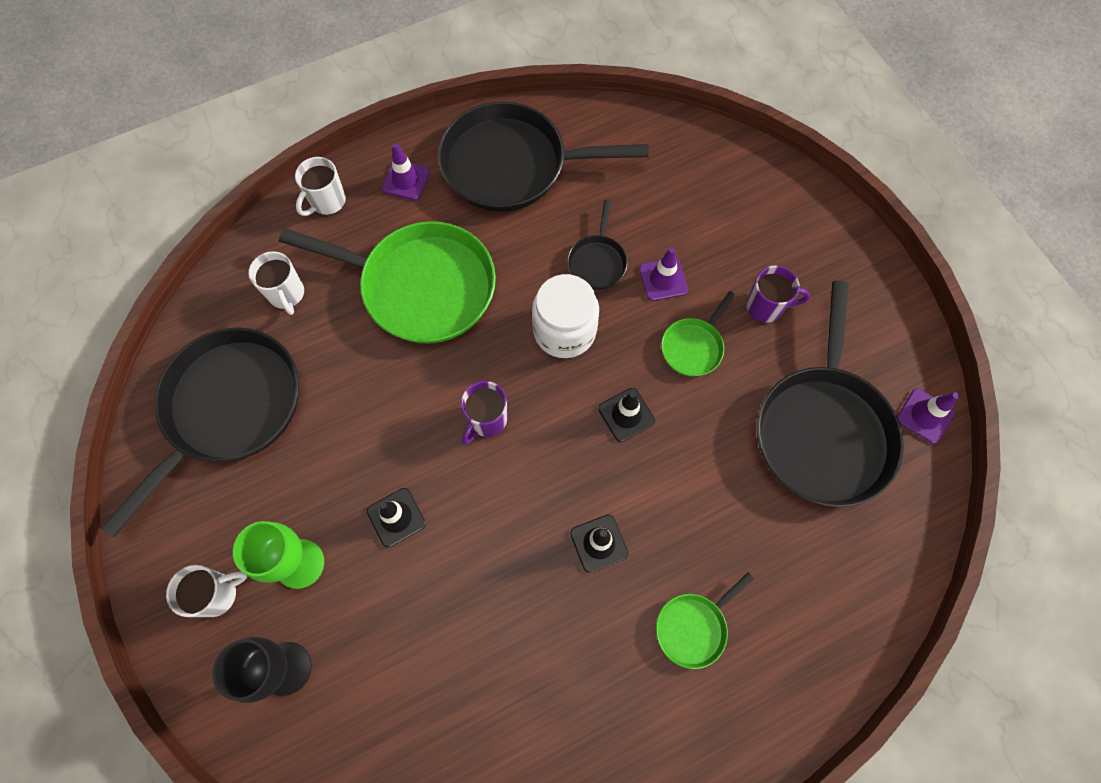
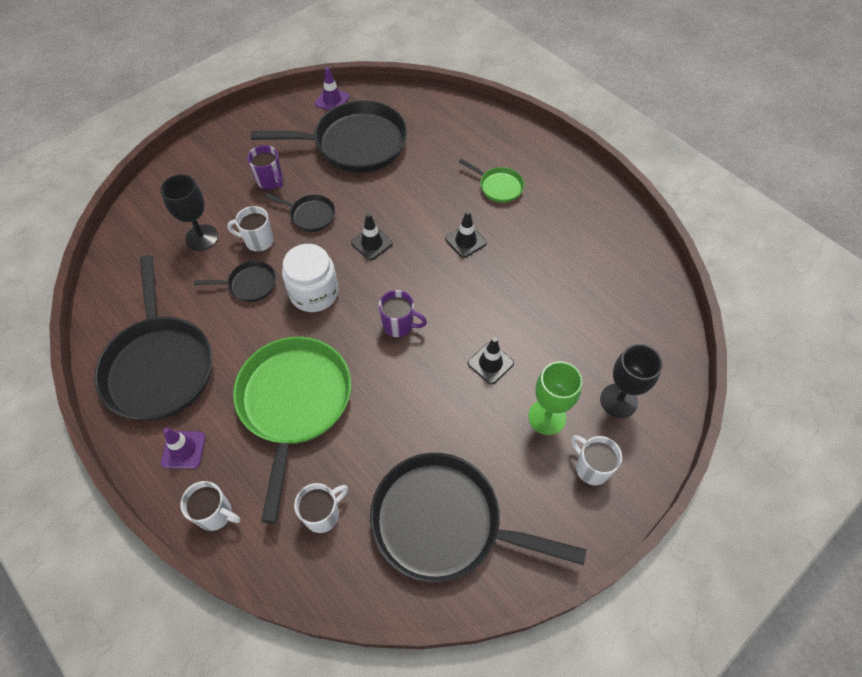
camera: 105 degrees left, 10 degrees down
(663, 279) = (258, 241): purple traffic cone -> white mug
(684, 218) = (202, 237): none -> black goblet
(693, 346) = (310, 215): green pan -> black pan
(766, 306) = (270, 181): purple mug -> purple mug turned 150 degrees clockwise

